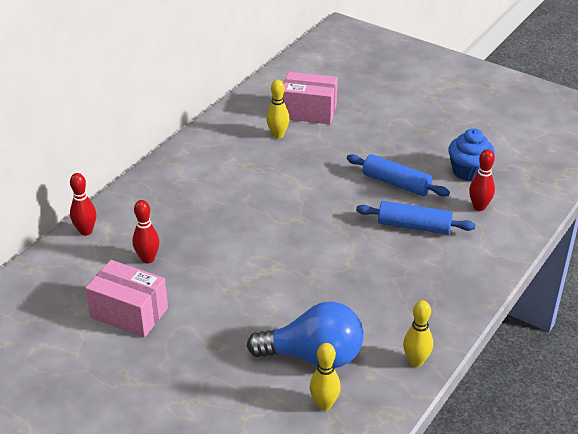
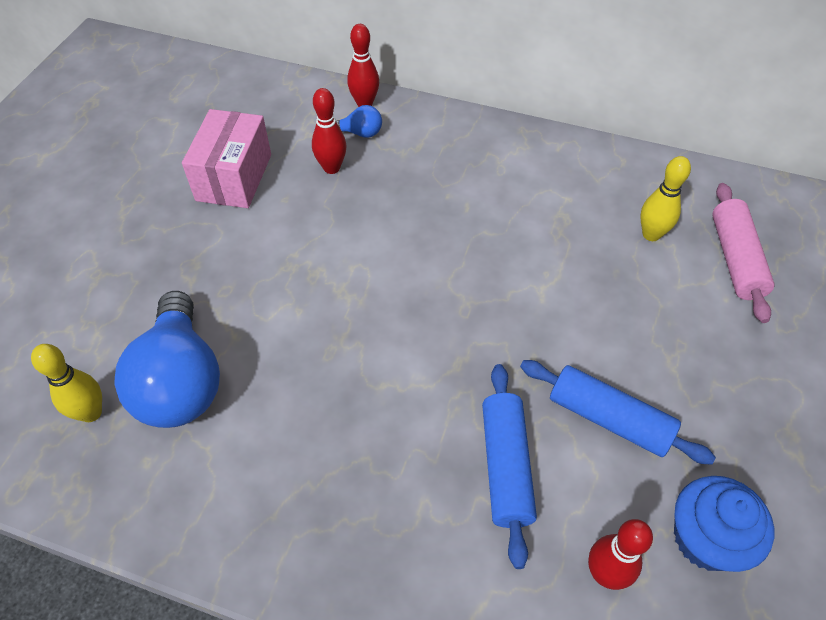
camera: 75 degrees right, 15 degrees up
(118, 239) = (360, 133): none -> blue light bulb
(309, 111) = (735, 259): pink box -> pink rolling pin
(396, 183) = (609, 419): blue rolling pin -> blue rolling pin turned 75 degrees counterclockwise
(416, 361) = (183, 522): yellow bowling pin -> none

